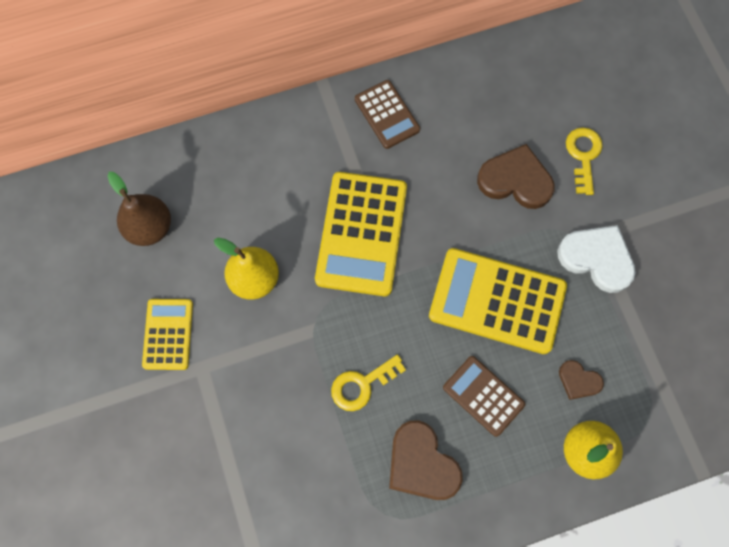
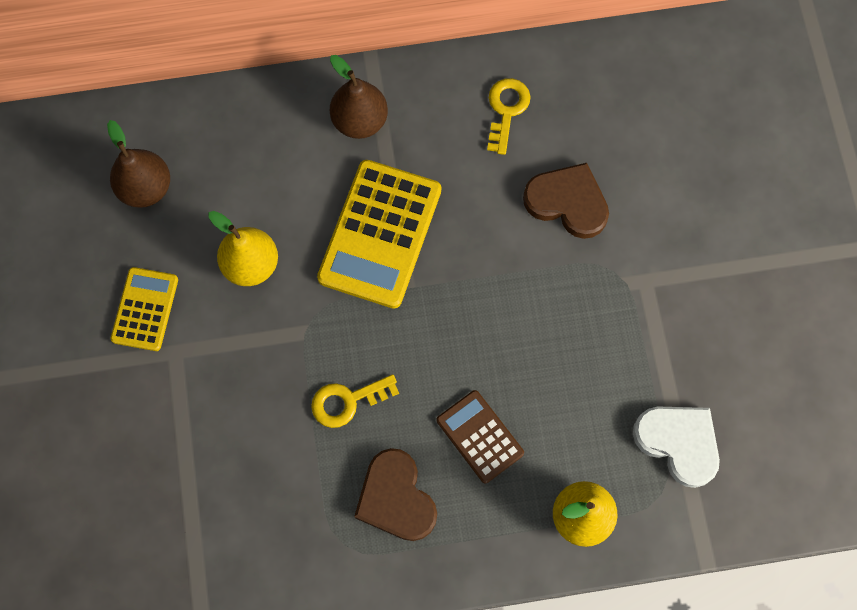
camera: 10 degrees right, 0 degrees up
(325, 140) = (360, 121): none -> brown pear
(387, 114) = (436, 103): brown calculator -> none
(497, 301) = (517, 335): yellow calculator -> none
(578, 381) = (590, 439): brown heart -> none
(583, 156) = (652, 187): yellow key -> yellow key (506, 110)
(597, 258) = (641, 306): white heart -> white heart (678, 443)

